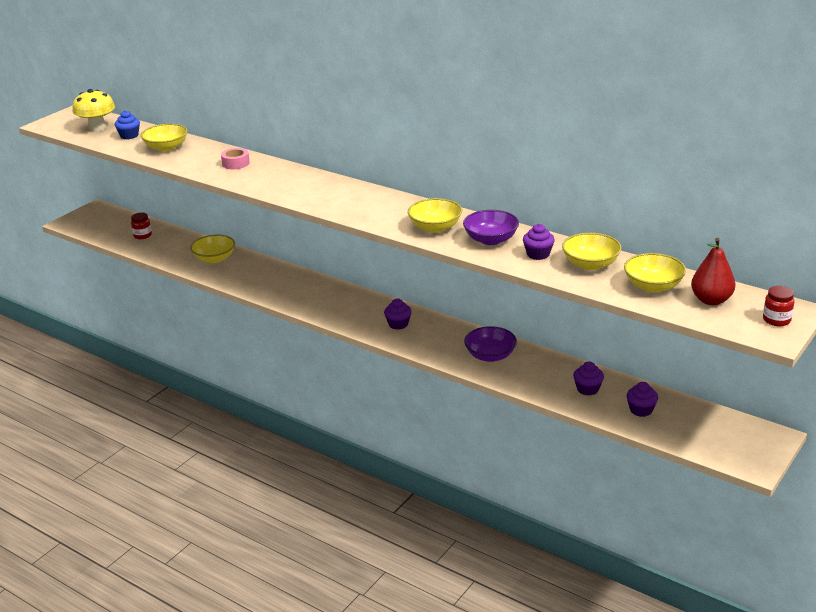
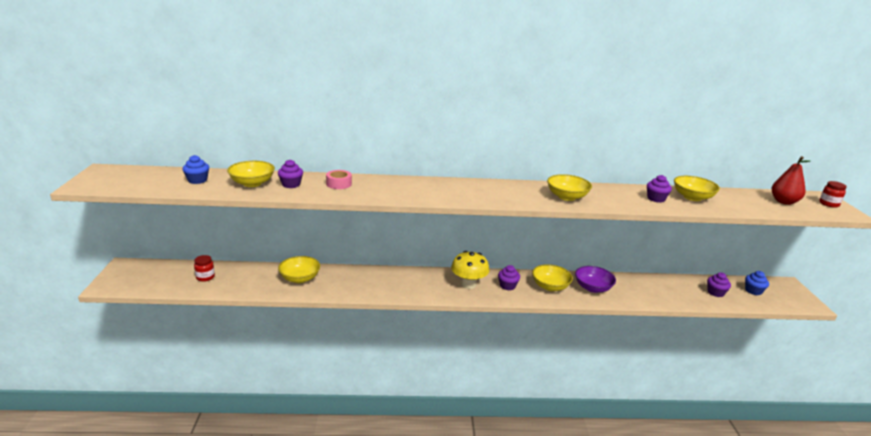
camera: 40 degrees left, 5 degrees down
(97, 128) = (151, 179): yellow mushroom -> yellow mushroom (468, 284)
(491, 239) = (613, 196): purple bowl -> none
(587, 389) = (673, 290): purple cupcake -> purple cupcake (291, 184)
(653, 286) = (745, 201): yellow bowl -> yellow bowl (550, 286)
(701, 426) = (753, 291): none -> blue cupcake

